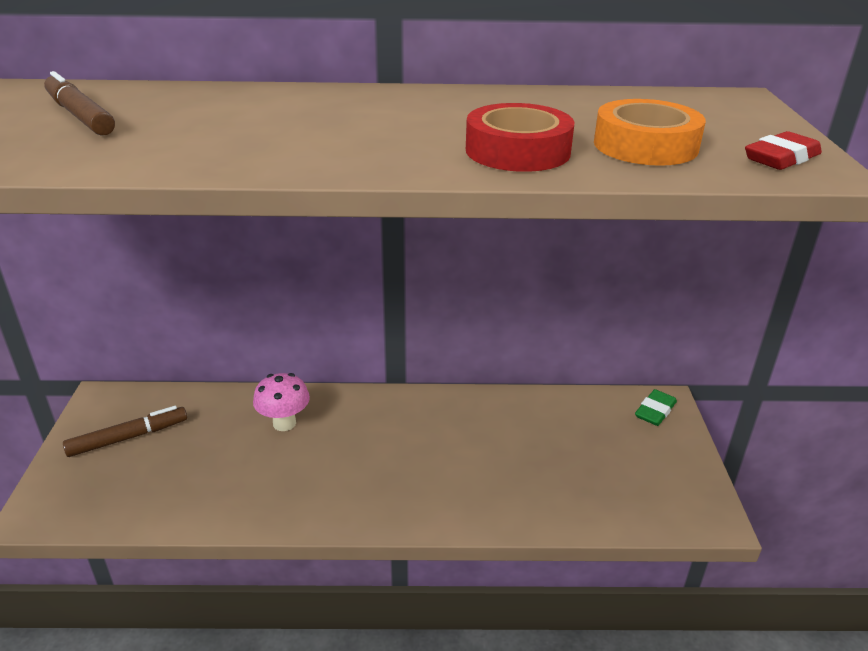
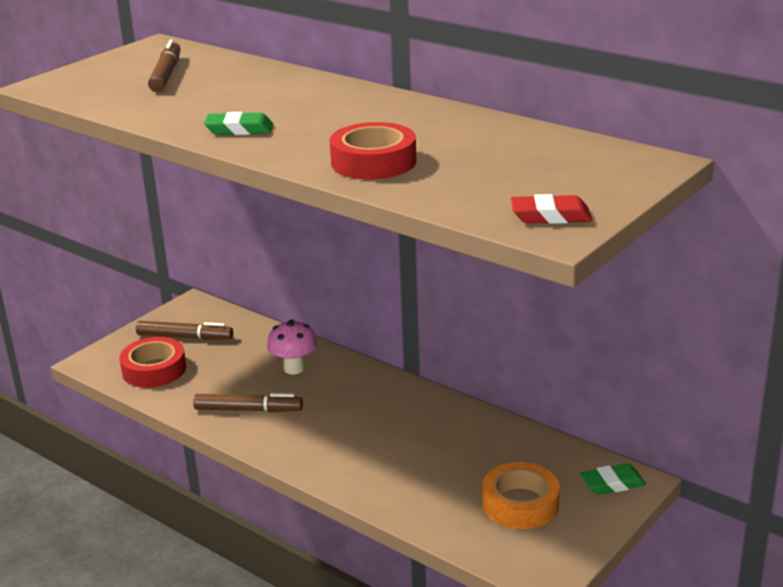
camera: 40 degrees right, 5 degrees down
(129, 489) = (154, 369): none -> red tape
(285, 487) = (248, 410): none -> brown marker
(298, 153) = (239, 129): none -> green eraser
(645, 145) = (471, 181): orange tape -> orange tape (520, 504)

